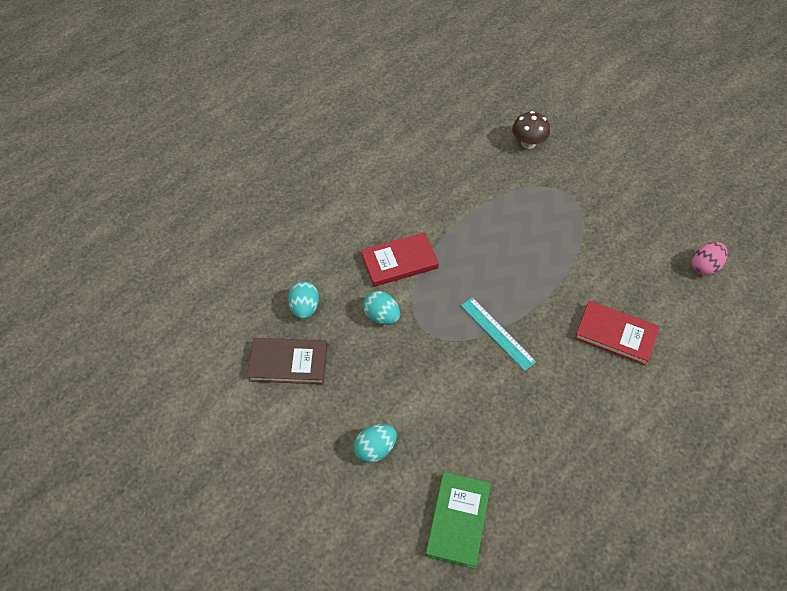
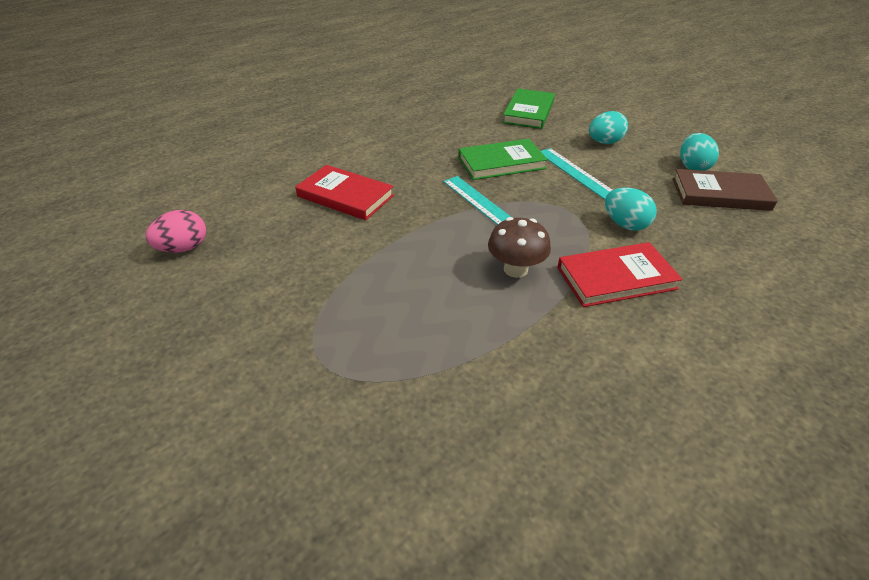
camera: 175 degrees left, 15 degrees down
(305, 308) = (729, 237): turquoise egg -> turquoise egg (692, 167)
(413, 387) = (575, 172): none -> turquoise ruler
(485, 398) = (501, 163): none -> green book
(528, 143) = (358, 489): brown mushroom -> brown mushroom (515, 269)

